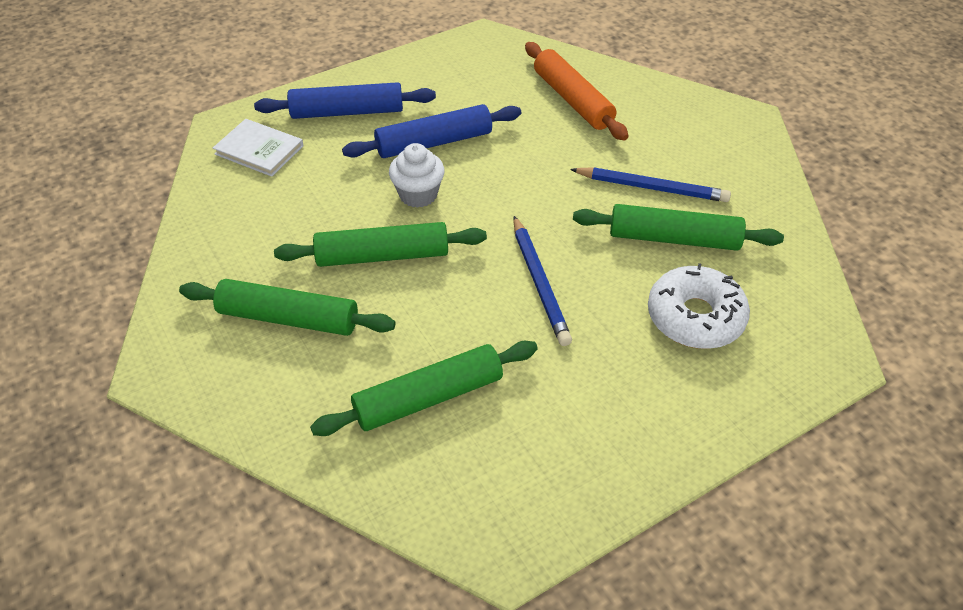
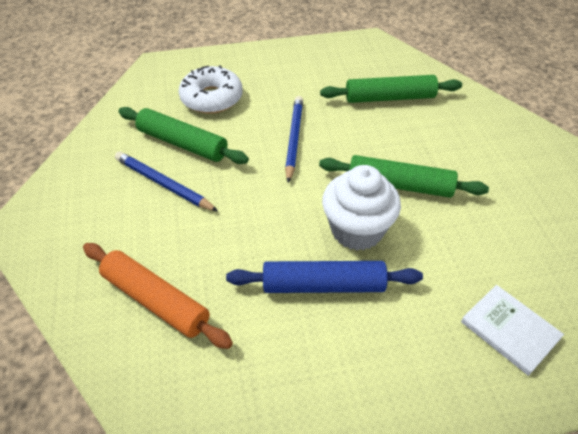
camera: 160 degrees left, 0 degrees up
(289, 318) = (474, 159): green rolling pin -> none
(347, 112) = (406, 361): blue rolling pin -> none
(418, 195) = (357, 230): white cupcake -> white cupcake, size x1.50
(572, 100) = (156, 300): orange rolling pin -> orange rolling pin turned 45 degrees counterclockwise

